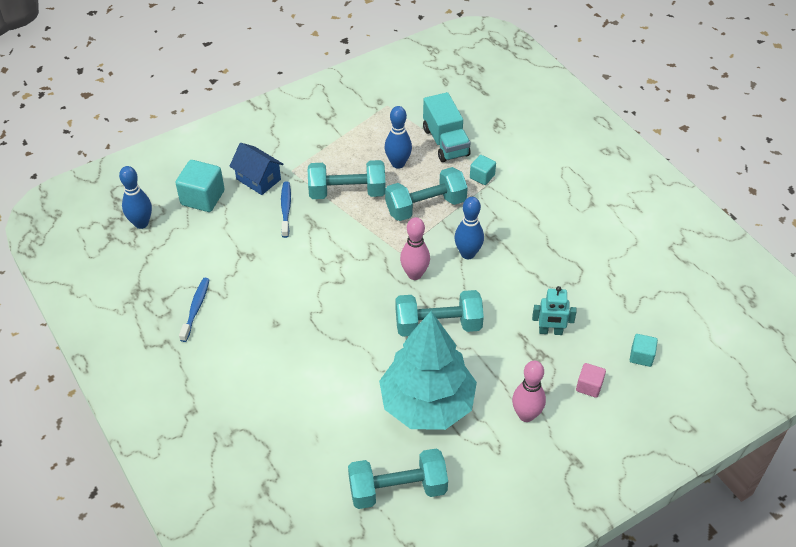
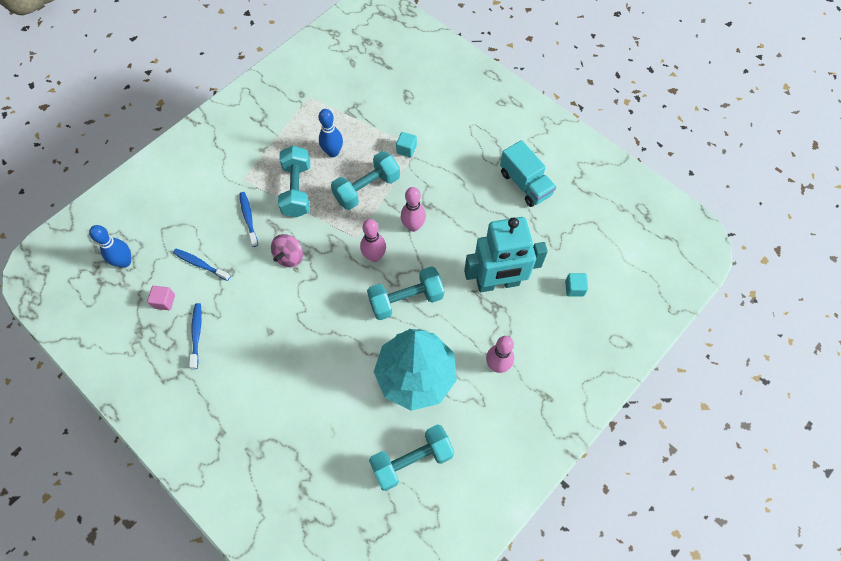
camera: 15 degrees left, 15 degrees up
(202, 198) = (172, 224): turquoise cube -> none
(220, 242) = (200, 264): none -> blue toothbrush
(258, 179) = (217, 194): blue house -> none
(319, 255) = (289, 257): none -> pink spinning top
(347, 192) = (297, 190): turquoise dumbbell -> turquoise dumbbell turned 75 degrees counterclockwise
(445, 142) = (368, 122): turquoise truck -> turquoise truck (525, 184)
(468, 254) = (413, 226): blue bowling pin -> pink bowling pin
(550, 331) = (498, 283): turquoise robot -> turquoise robot, size x2.15
(589, 386) = (540, 326): pink cube -> pink cube (164, 301)

